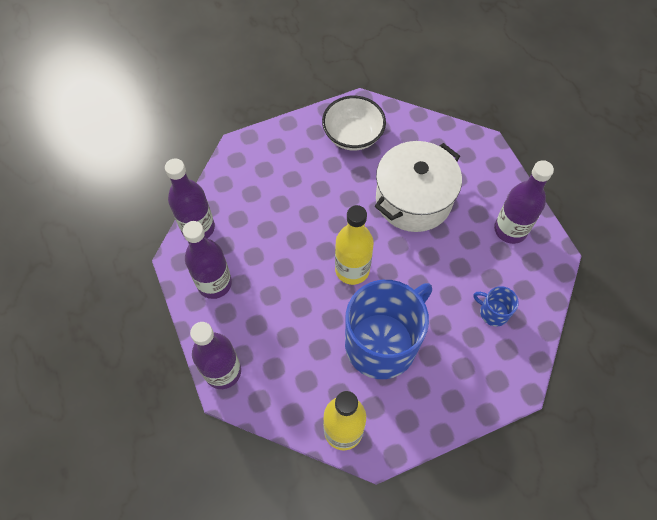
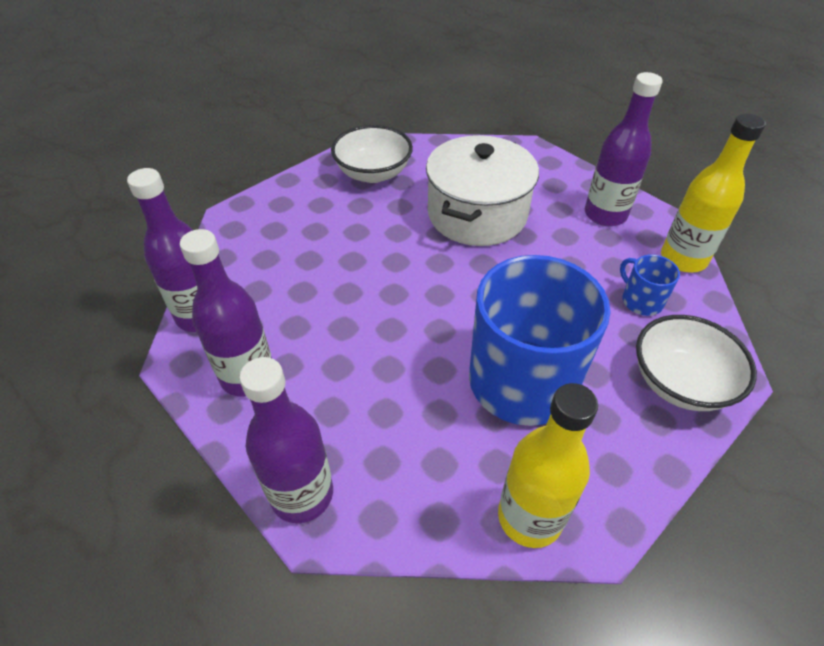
camera: 20 degrees left, 15 degrees down
(352, 269) = (438, 305): yellow bottle -> yellow bottle (683, 259)
(482, 381) = (680, 382): none -> white bowl
(493, 312) = (641, 300): blue mug -> blue mug turned 45 degrees clockwise

